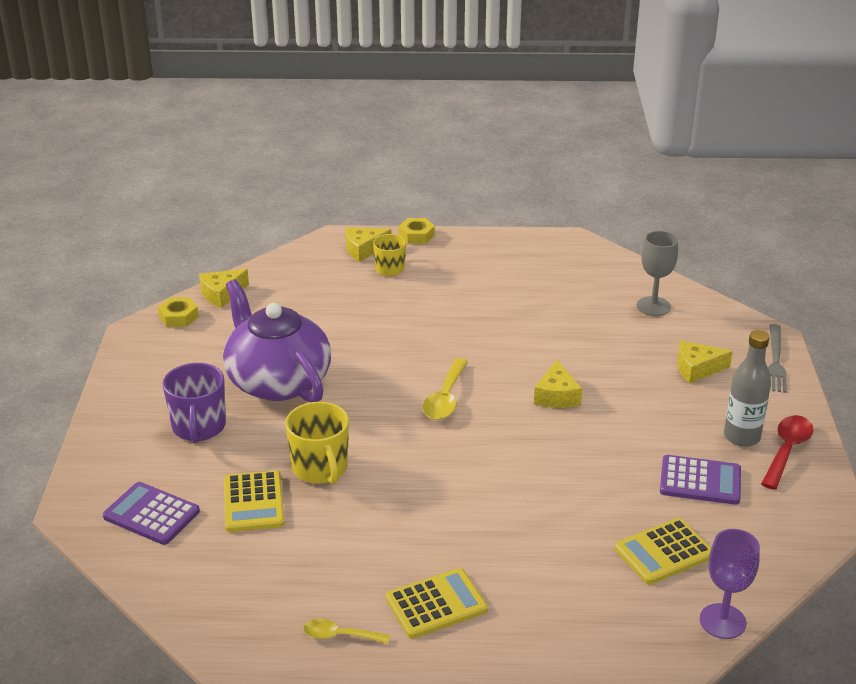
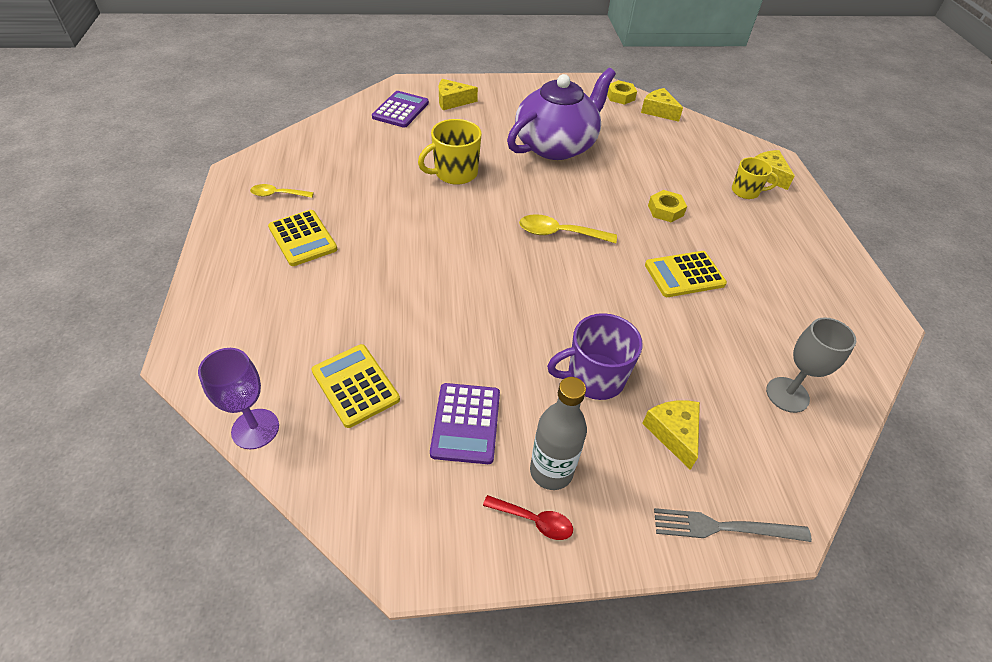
camera: 80 degrees right, 15 degrees up
(199, 427) = (493, 118): purple mug -> purple mug (594, 378)
(253, 502) = (414, 147): yellow calculator -> yellow calculator (684, 275)
(340, 636) = (277, 194): yellow spoon -> yellow spoon turned 90 degrees counterclockwise
(416, 235) = (813, 204): yellow nut -> yellow nut (665, 210)
(556, 396) = (584, 307): yellow cheese -> yellow cheese (452, 101)
(787, 450) = (534, 520): red spoon -> red spoon, size x0.65

